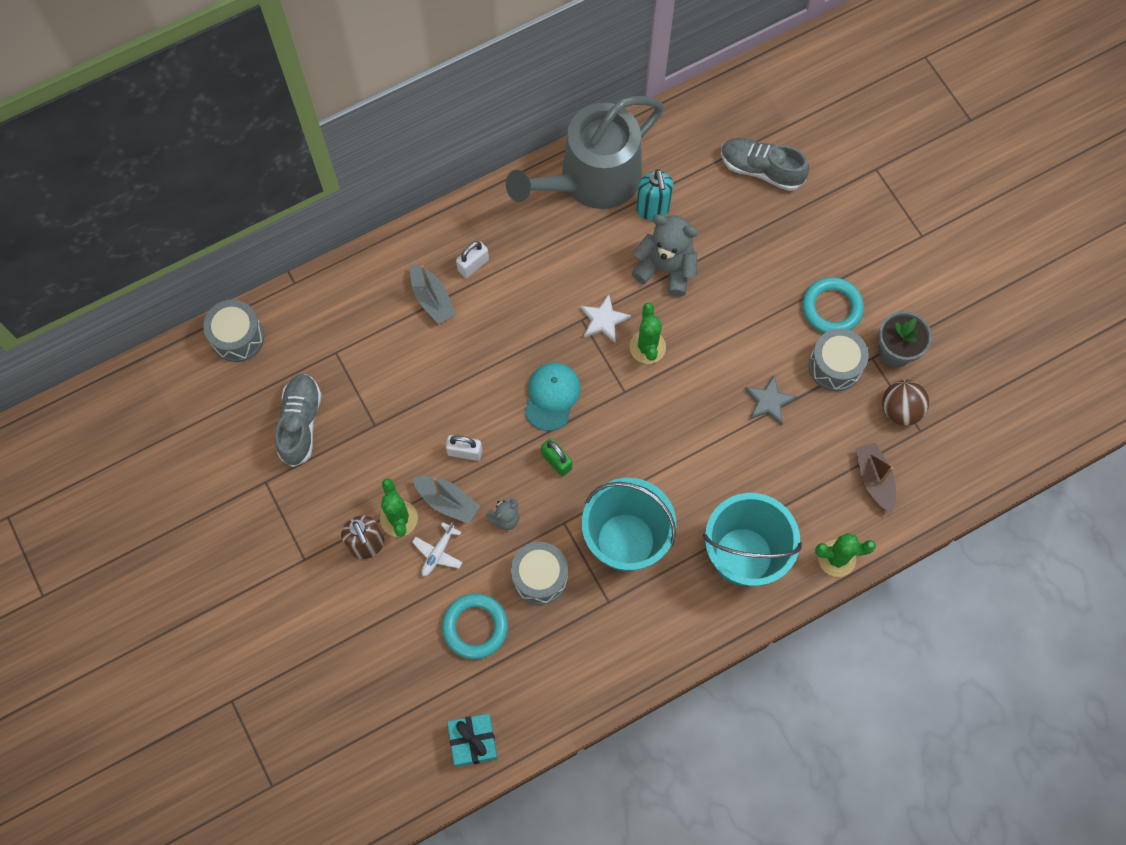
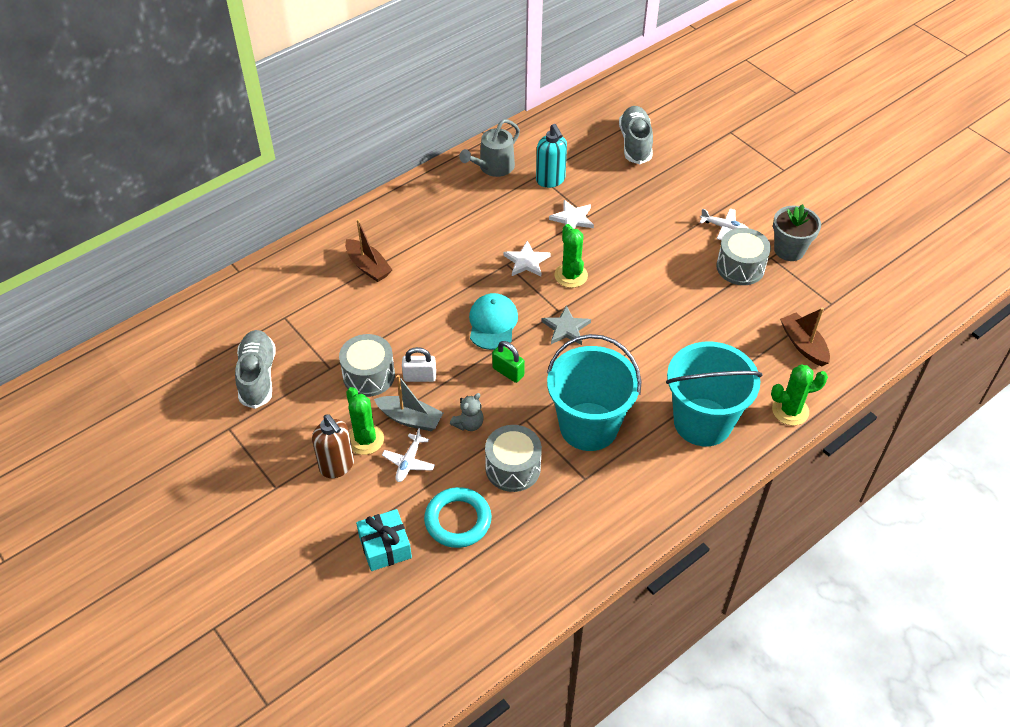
camera: 10 degrees left, 20 degrees down
(237, 337) = (189, 318): grey drum -> grey drum (369, 375)
(432, 299) = (368, 266): grey boat -> brown boat
(473, 265) = (401, 238): white padlock -> none
(473, 741) = (476, 625): turquoise gift -> turquoise gift (385, 547)
(592, 179) = (493, 167): grey watering can -> grey watering can, size x0.50
(666, 268) = (572, 218): grey teddy bear -> white star
(761, 169) = (635, 143): grey shoe -> grey shoe turned 75 degrees clockwise
(769, 401) = (690, 300): grey star -> grey star (566, 328)
(831, 308) = (724, 227): turquoise ring -> white plane
(900, 409) = (808, 290): brown ball -> none

